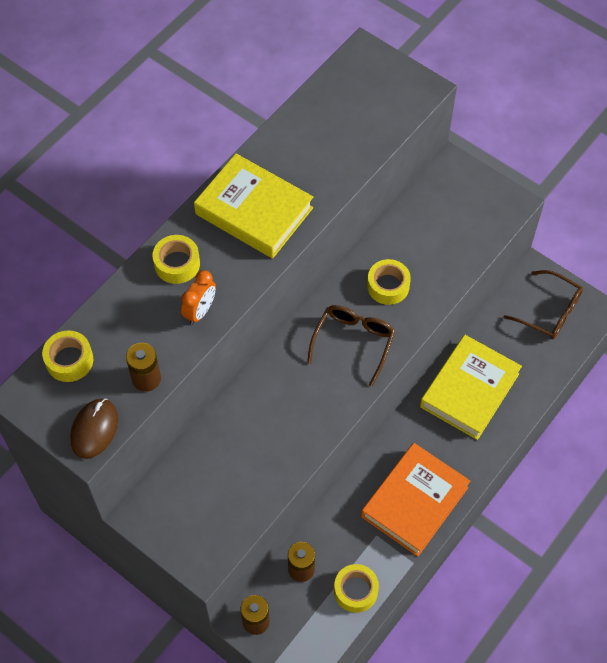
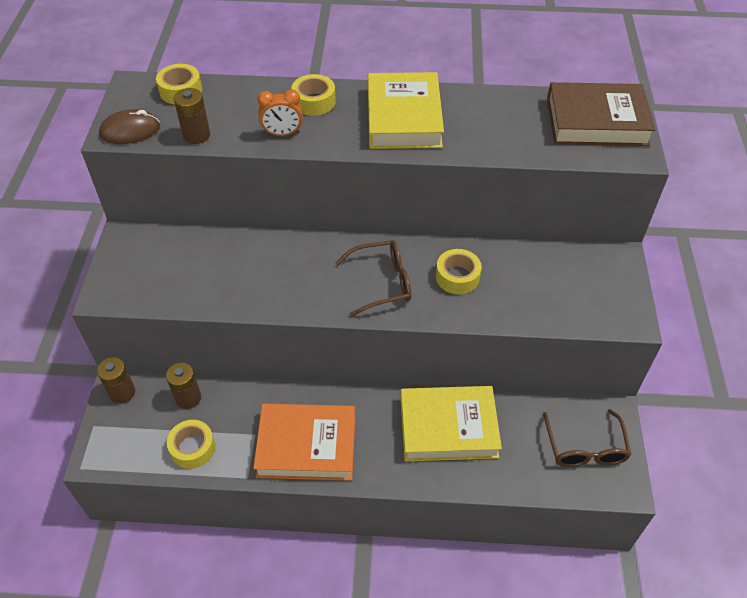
camera: 55 degrees right, 10 degrees down
(368, 86) = (596, 121): none -> brown book

